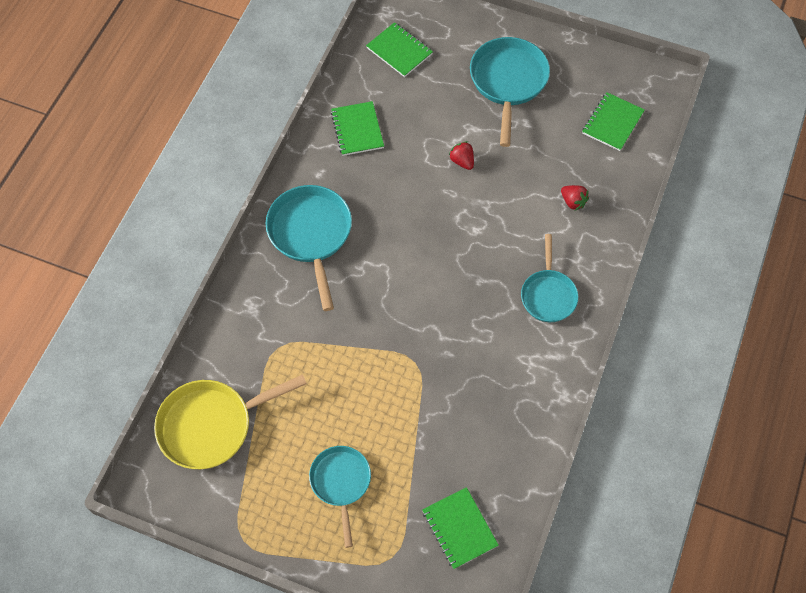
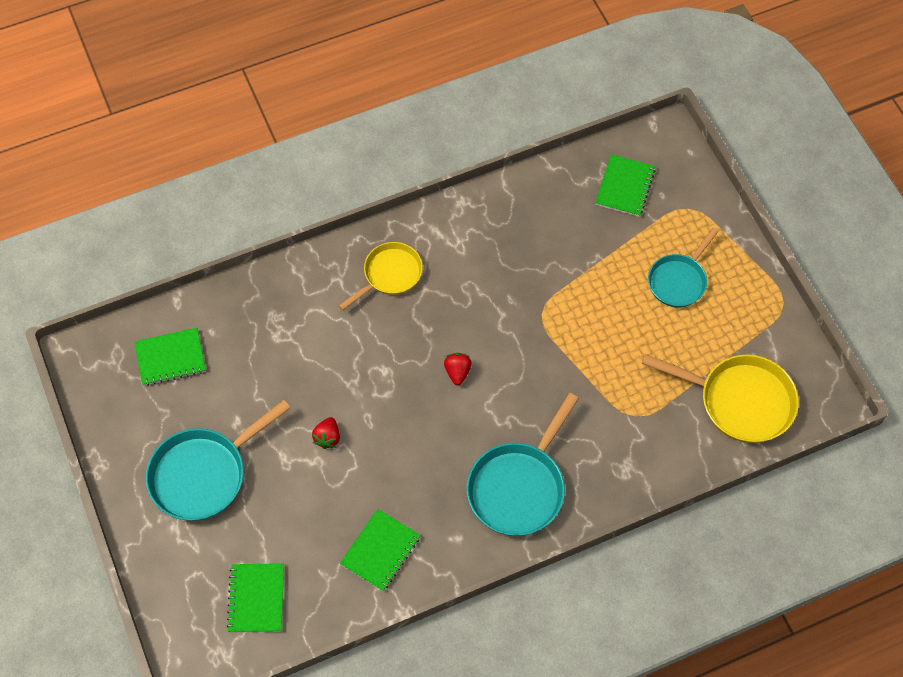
camera: 135 degrees left, 0 degrees up
(548, 295) = (390, 275): turquoise pan -> yellow pan
(573, 202) = (284, 324): red strawberry -> red strawberry (457, 372)

